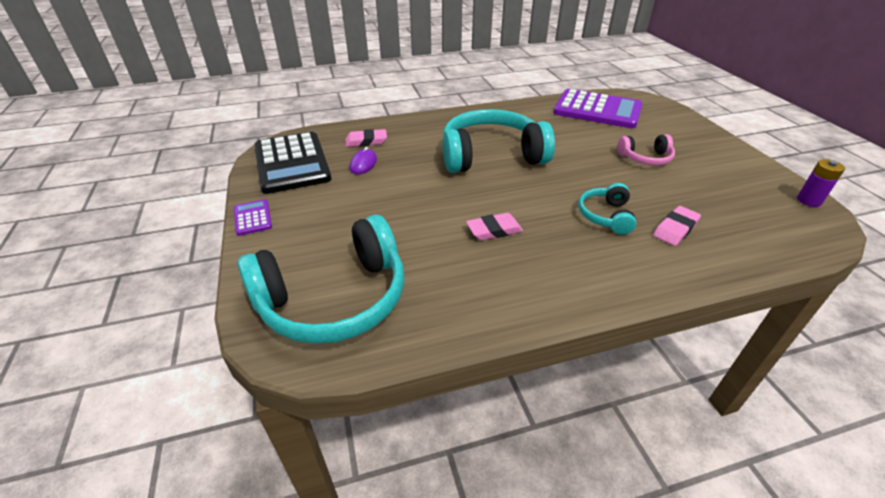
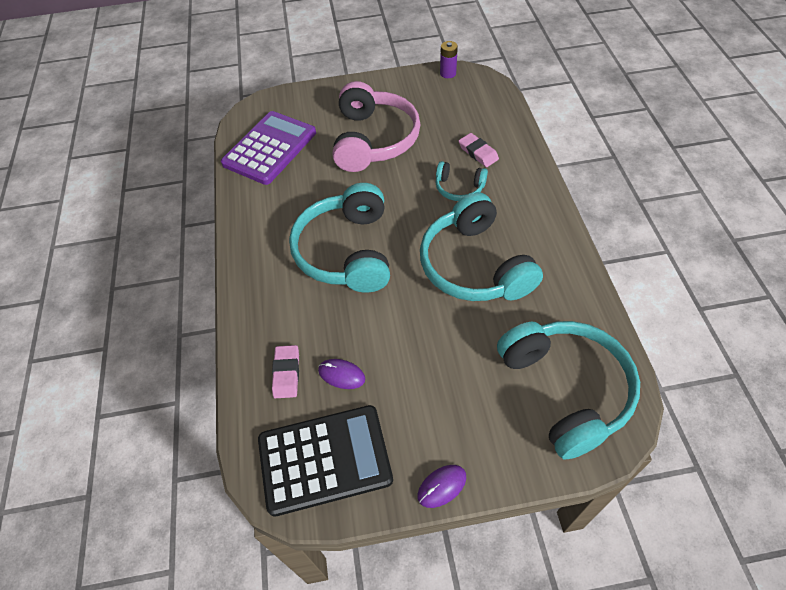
camera: 80 degrees left, 15 degrees up
(253, 218) = (442, 486): purple calculator -> purple mouse
(494, 230) = (474, 265): pink eraser -> turquoise headphones
(645, 158) = (374, 140): pink headphones -> pink headphones, size x2.05

